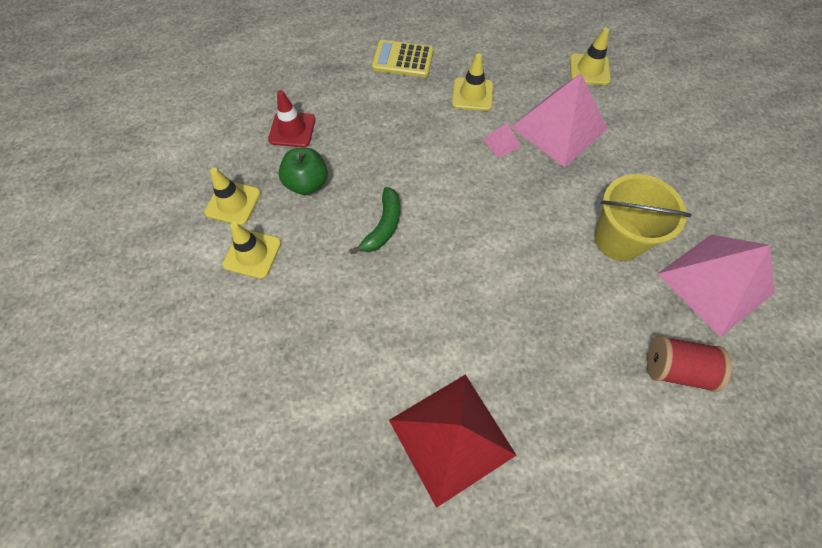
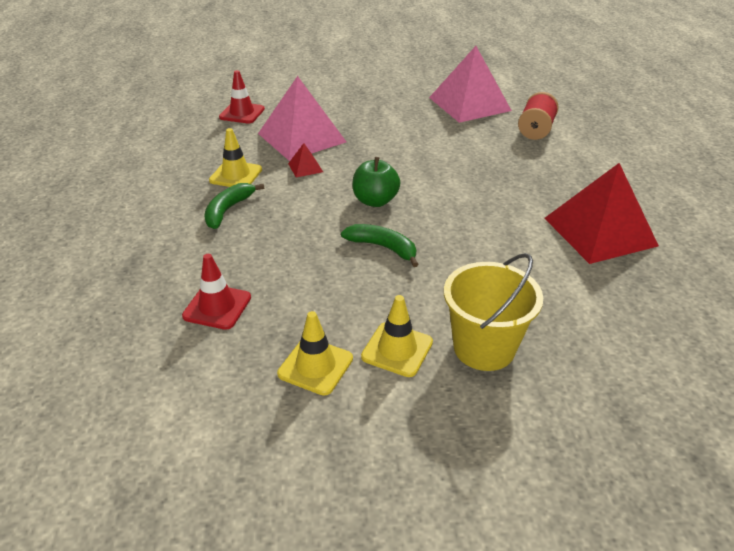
camera: 80 degrees left, 25 degrees down
(307, 183) = (308, 298): green apple -> green apple (375, 201)
(402, 60) = (156, 212): yellow calculator -> none
(416, 103) = (228, 210): none -> green banana
(502, 142) = (305, 167): pink pyramid -> red pyramid
(589, 70) = (242, 113): yellow traffic cone -> red traffic cone
(618, 239) = (425, 131): yellow bucket -> yellow bucket (484, 348)

